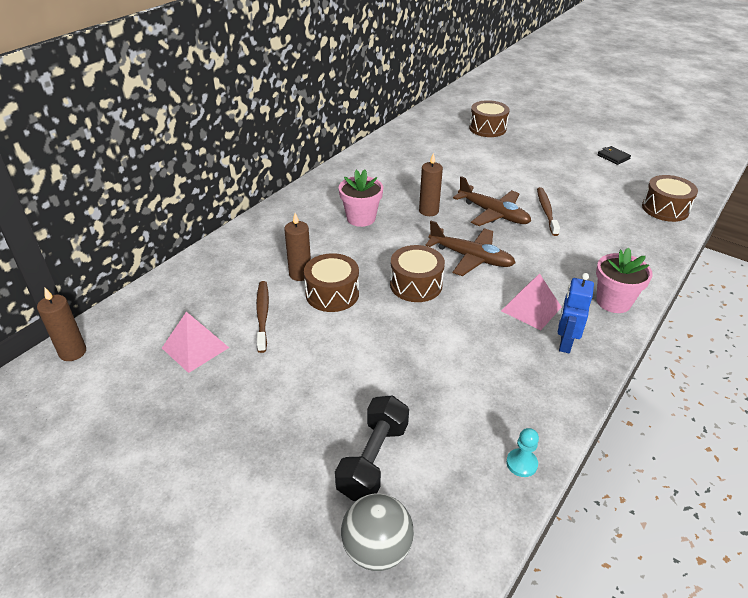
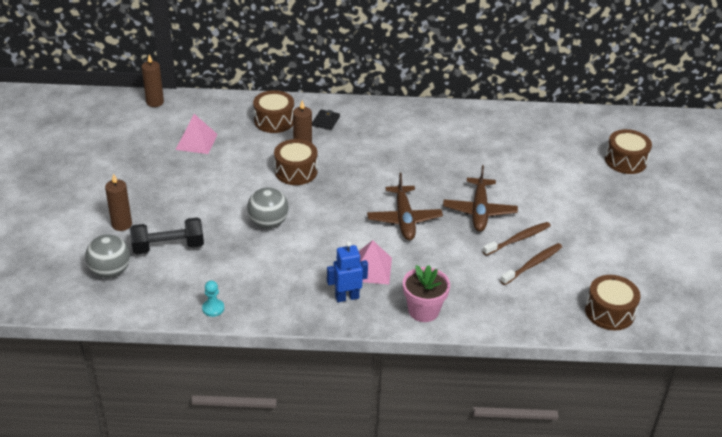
camera: 55 degrees right, 0 degrees up
(262, 315) = (248, 153): brown toothbrush -> brown toothbrush (533, 264)
(361, 218) = (396, 147): pink flower pot -> none
(401, 350) = (268, 223): none -> grey ball
(416, 285) = (343, 204): brown drum -> brown drum (274, 121)
(428, 211) = (444, 176): brown candle -> brown candle (122, 224)
(613, 157) = (673, 255): black wallet -> black wallet (326, 121)

